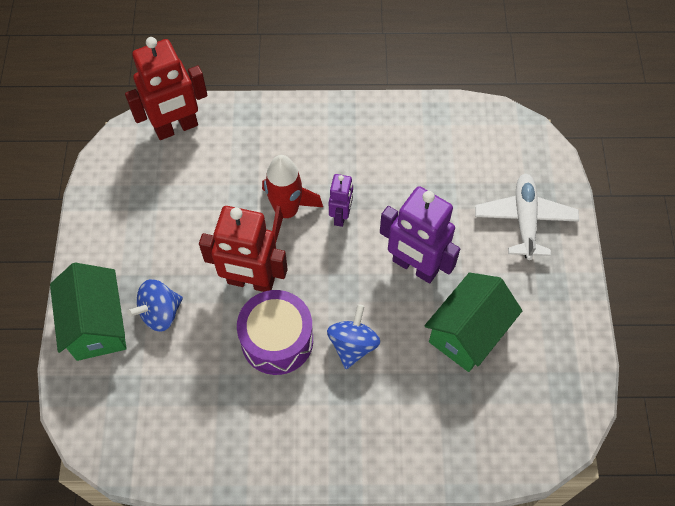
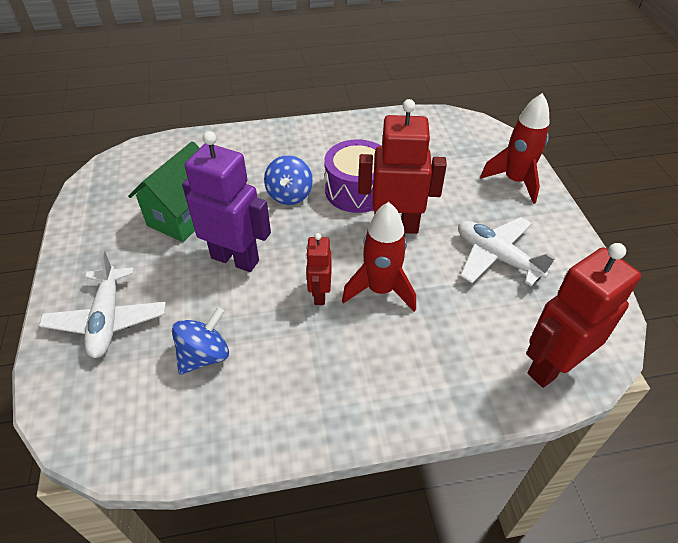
camera: 170 degrees right, 15 degrees down
(97, 325) = (515, 181): green house -> red rocket
(160, 313) = (466, 195): blue spinning top -> blue spinning top (204, 355)
(168, 229) = (496, 257): none -> white plane
(341, 216) = (319, 294): purple robot -> red robot

